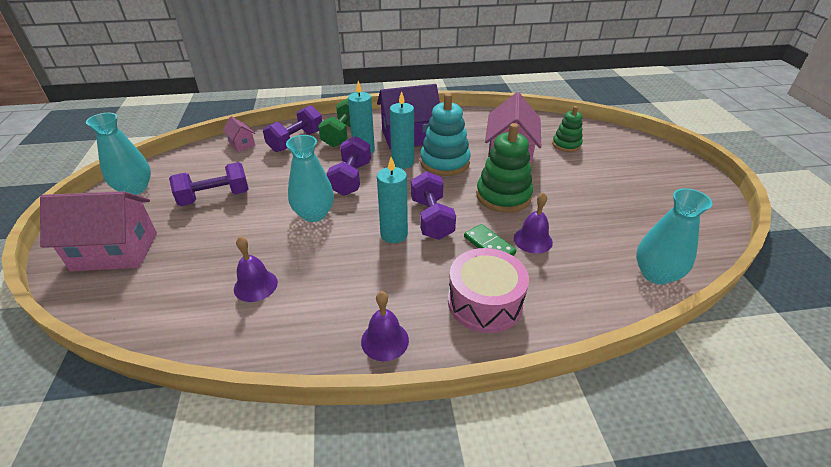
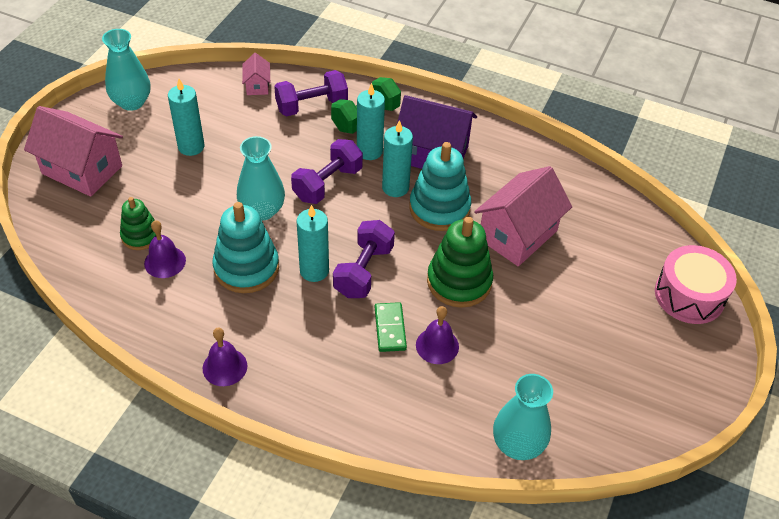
camera: 30 degrees right, 10 degrees up
(215, 197) = (191, 147): purple dumbbell -> turquoise candle
(336, 257) = (246, 268): none -> turquoise stacking toy
(485, 302) = (332, 380): pink drum -> pink drum (689, 295)
(566, 145) = (603, 250): green stacking toy -> green stacking toy (140, 236)

